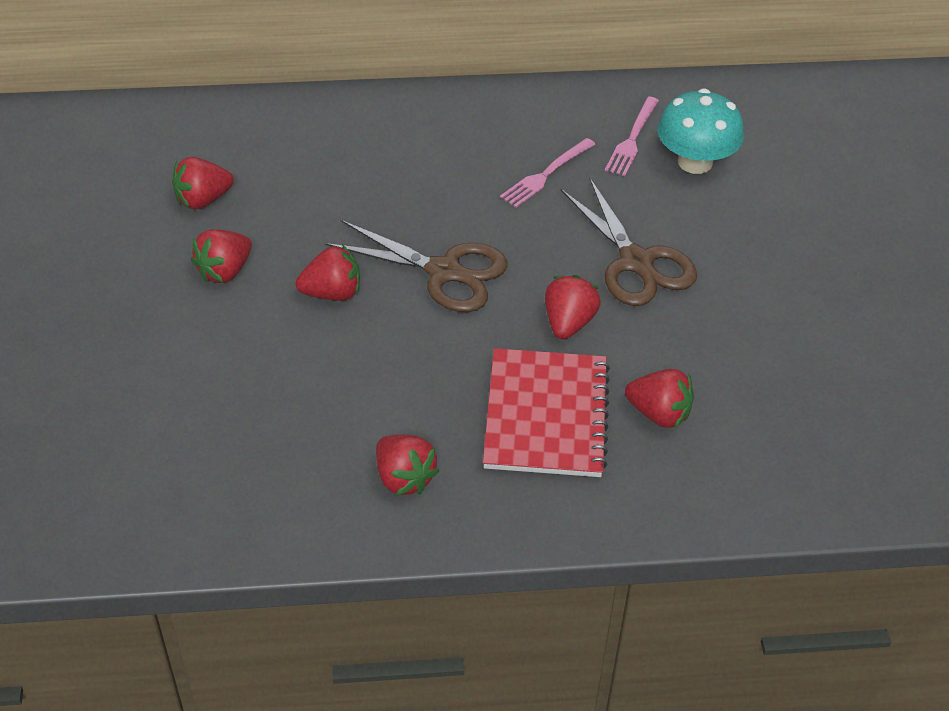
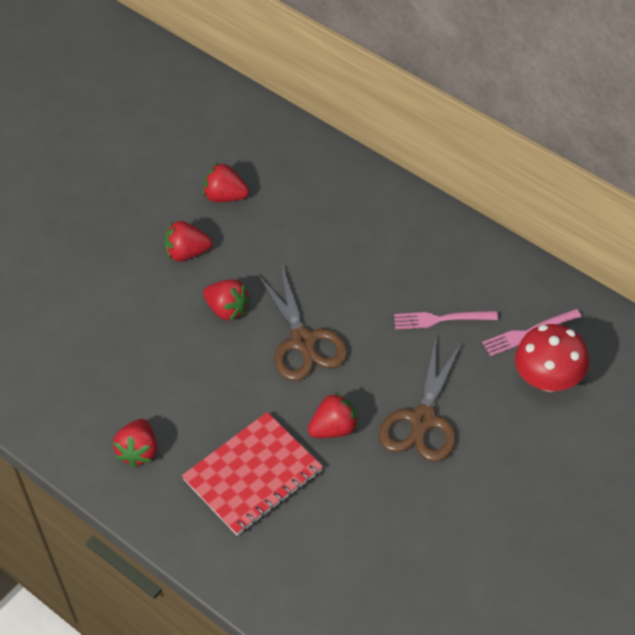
camera: 50 degrees right, 5 degrees up
(659, 413) = (315, 525): red strawberry -> none
(695, 162) = (549, 379): turquoise mushroom -> red mushroom

